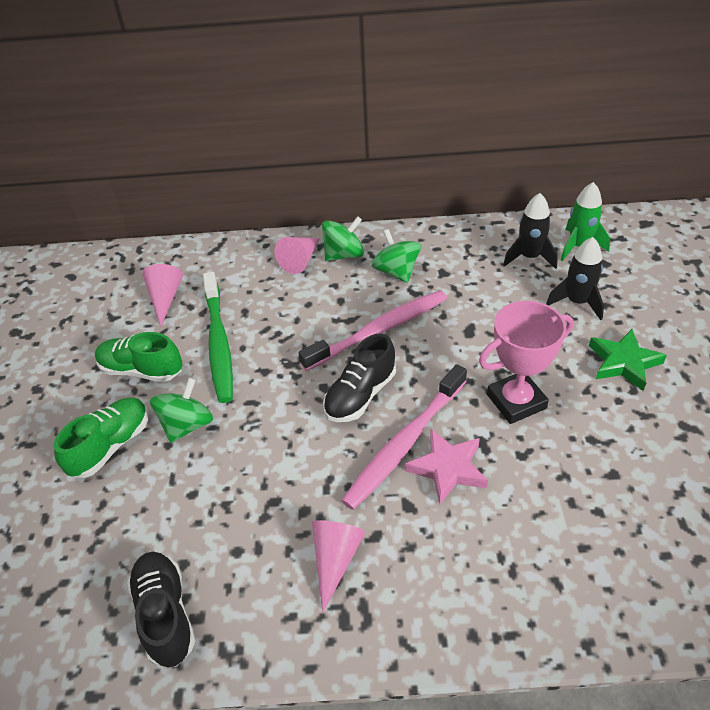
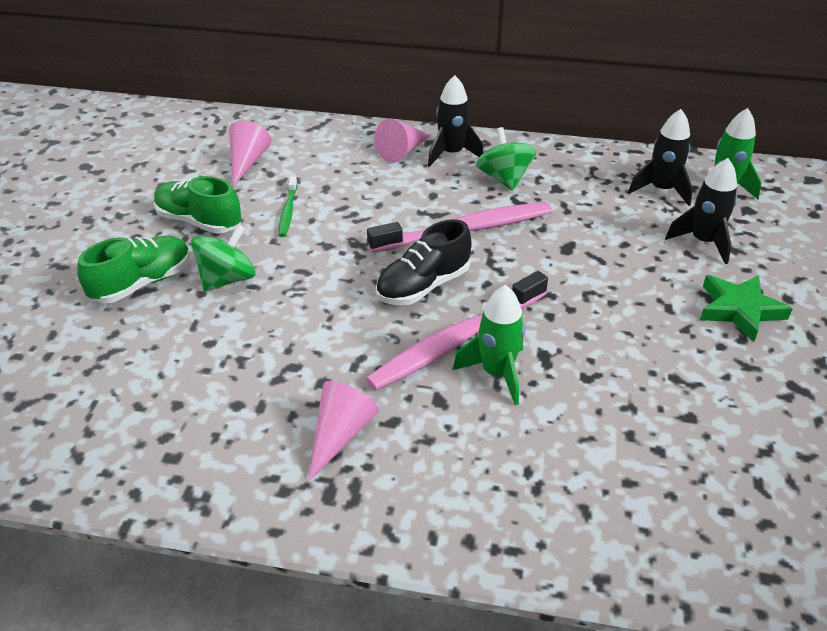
camera: 10 degrees right, 5 degrees down
(165, 614) = (141, 447): black shoe -> none
(219, 343) = (288, 211): green toothbrush -> green toothbrush, size x0.48
(344, 255) = (452, 154): green spinning top -> black rocket
(447, 468) = (496, 373): pink star -> green rocket
(516, 401) = (598, 324): pink trophy -> none

